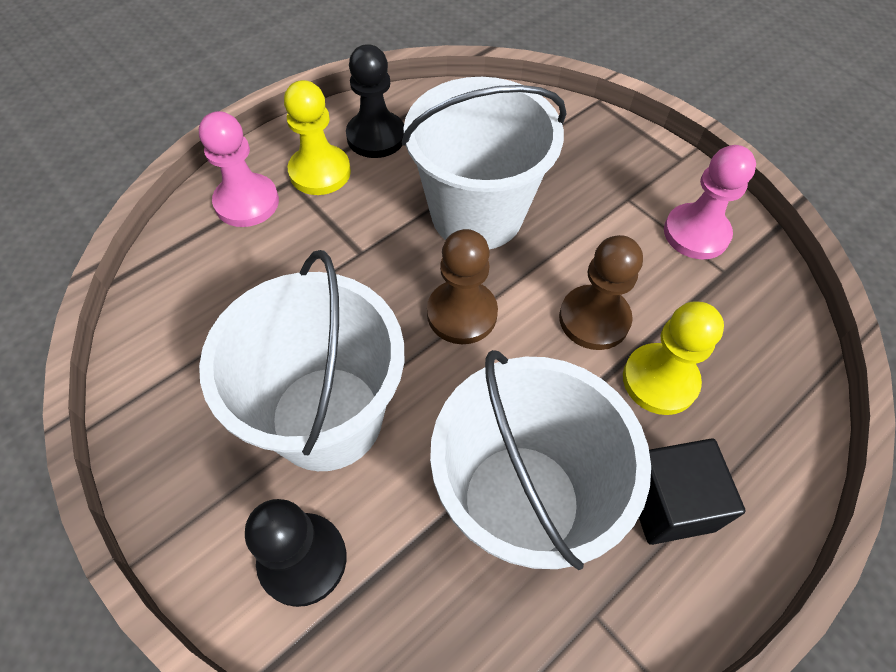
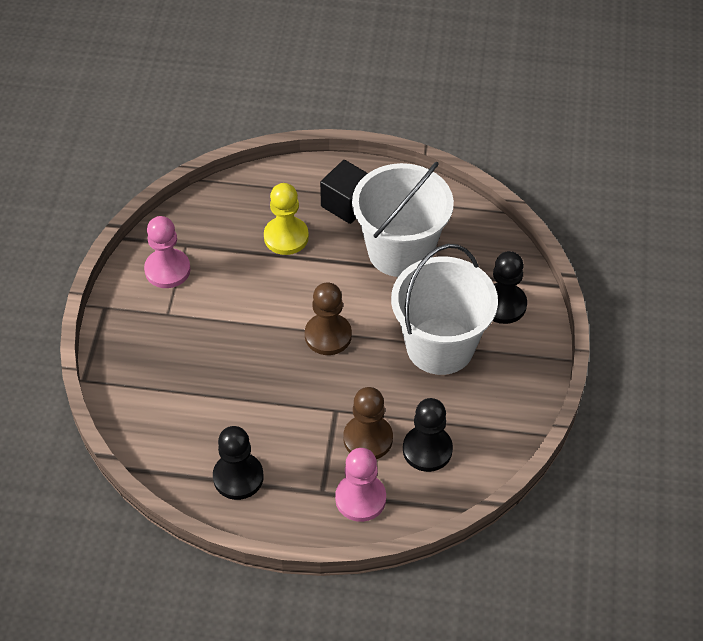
camera: 130 degrees left, 5 degrees down
(224, 293) = (427, 450): none -> black pawn
(320, 172) = (299, 482): yellow pawn -> none
(477, 214) = (252, 376): white bucket -> none
(594, 319) = (274, 280): brown pawn -> brown pawn (368, 439)

